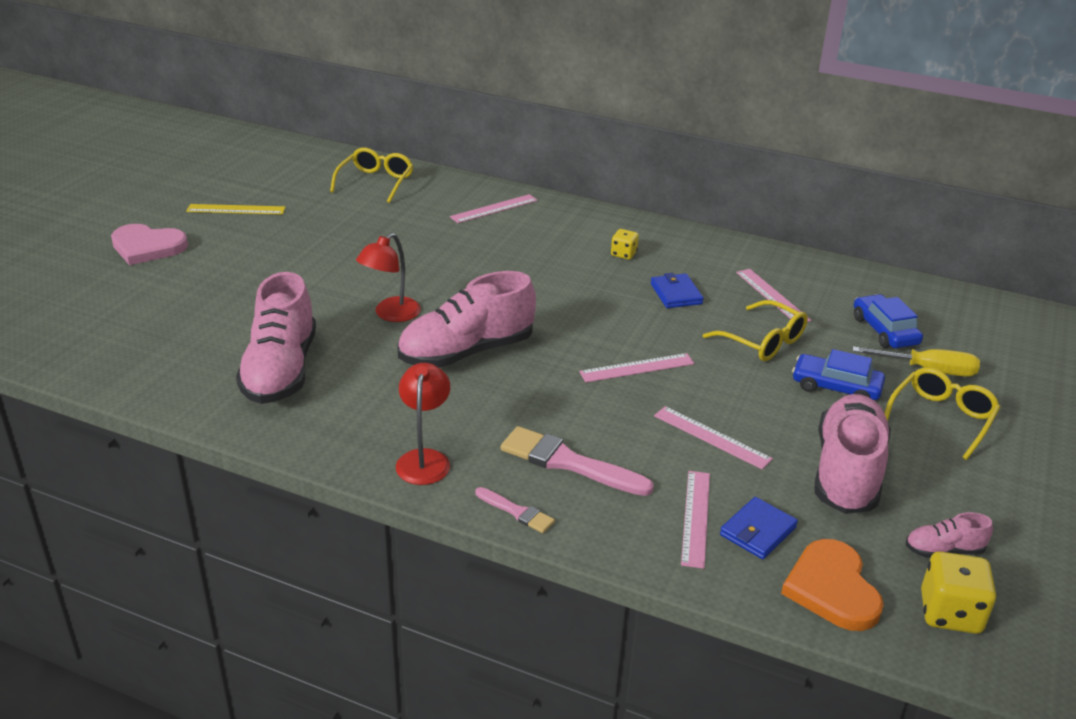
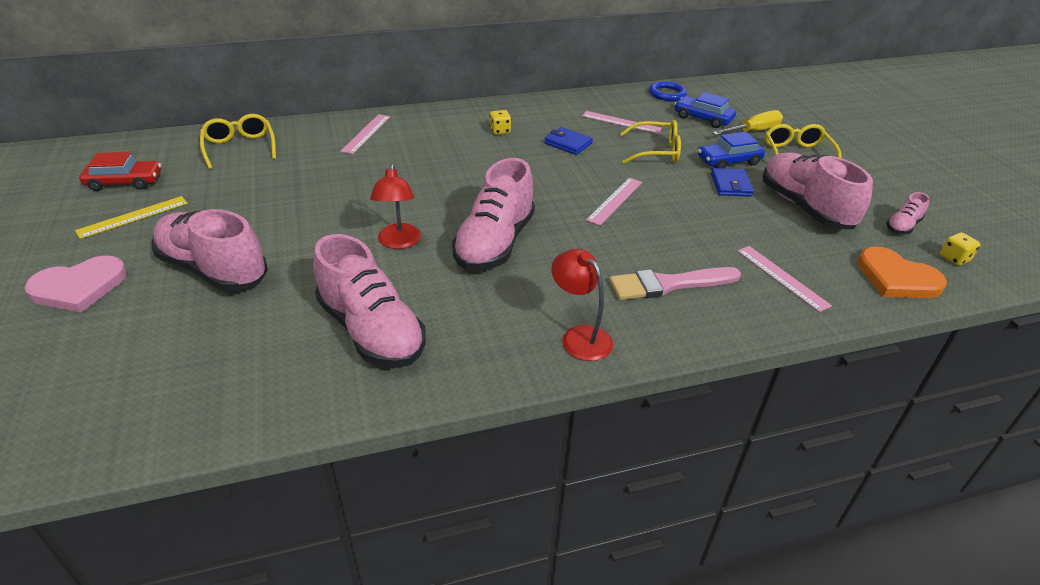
camera: 40 degrees left, 5 degrees up
(238, 273) = (214, 269): none -> pink shoe
(262, 179) = (125, 182): none -> red car
(517, 512) = (689, 337): pink brush -> none
(711, 437) = (716, 223): pink ruler -> none
(758, 531) = (820, 266): blue wallet -> blue wallet (731, 185)
(884, 287) = (667, 94): none -> blue ring
(950, 613) = (954, 258): yellow dice -> yellow dice, size x0.59

